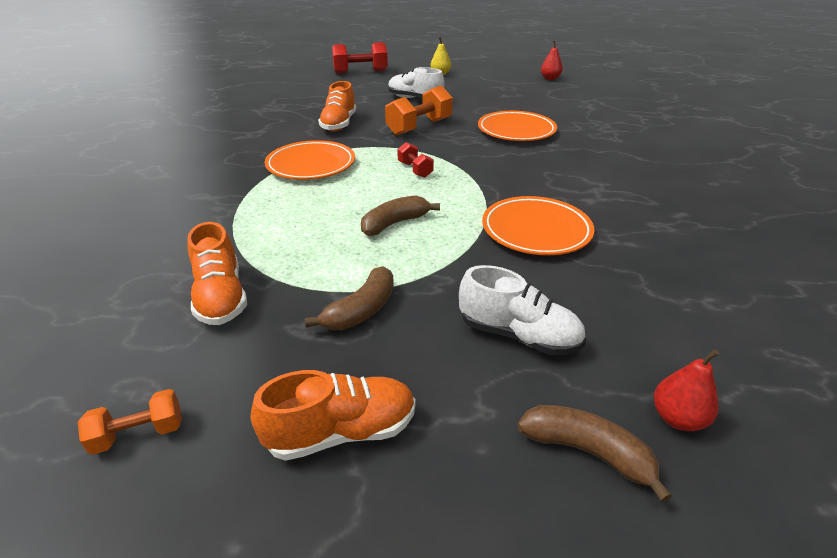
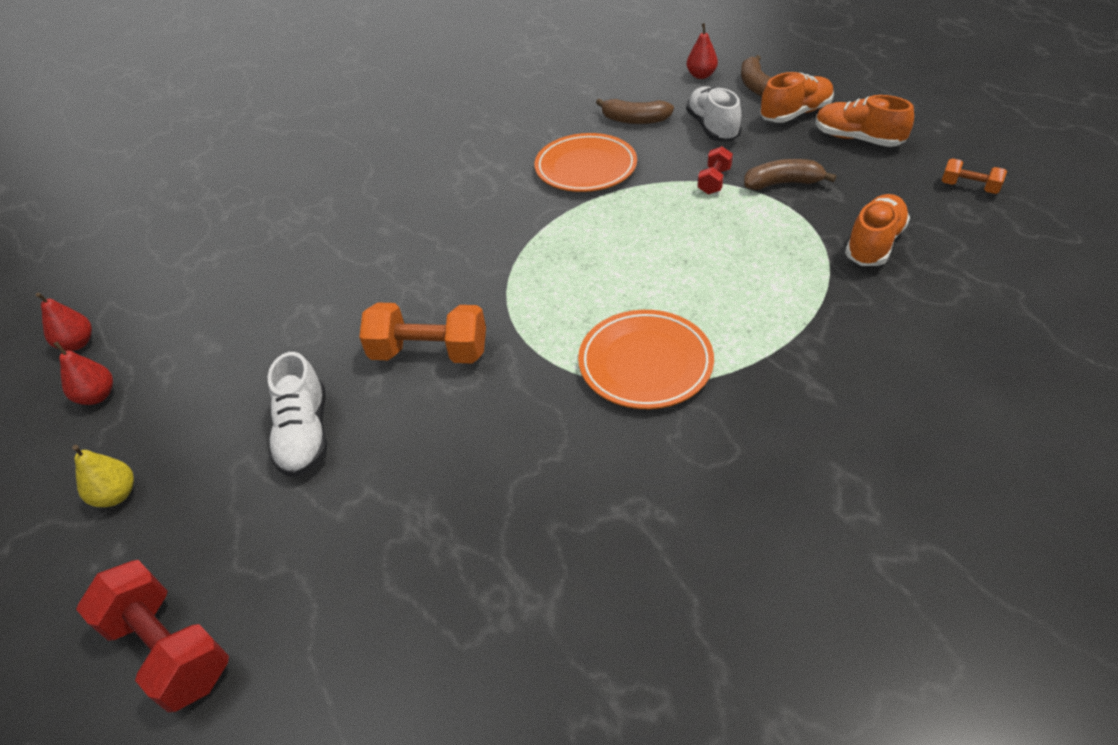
camera: 125 degrees left, 10 degrees up
(339, 124) = (499, 440): orange shoe -> orange shoe (795, 114)
(395, 223) = (671, 232): brown banana -> brown banana (634, 120)
(415, 170) = (558, 281): red dumbbell -> red dumbbell (714, 181)
(505, 77) = (98, 396): none -> red pear
(516, 131) = (364, 271): orange plate -> none

